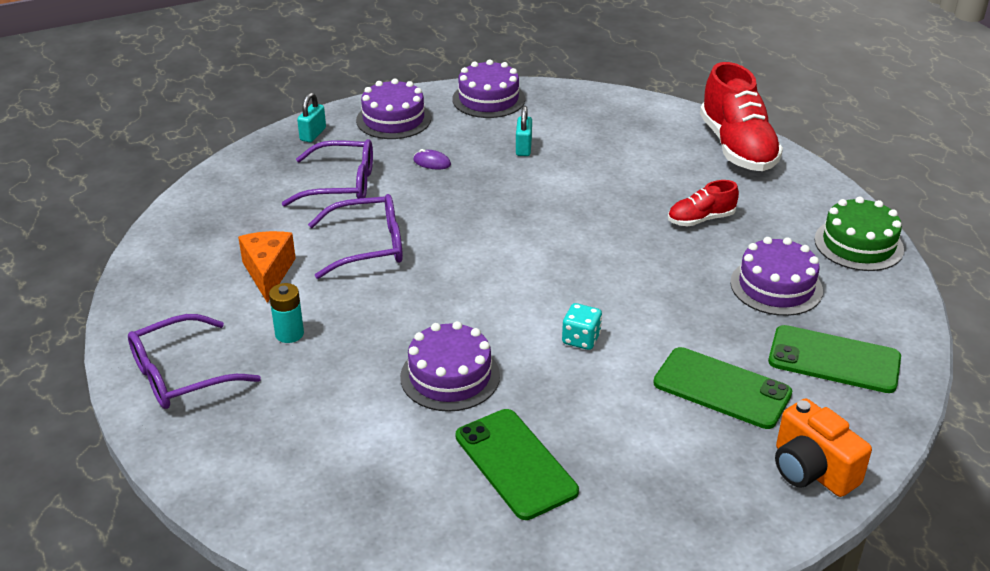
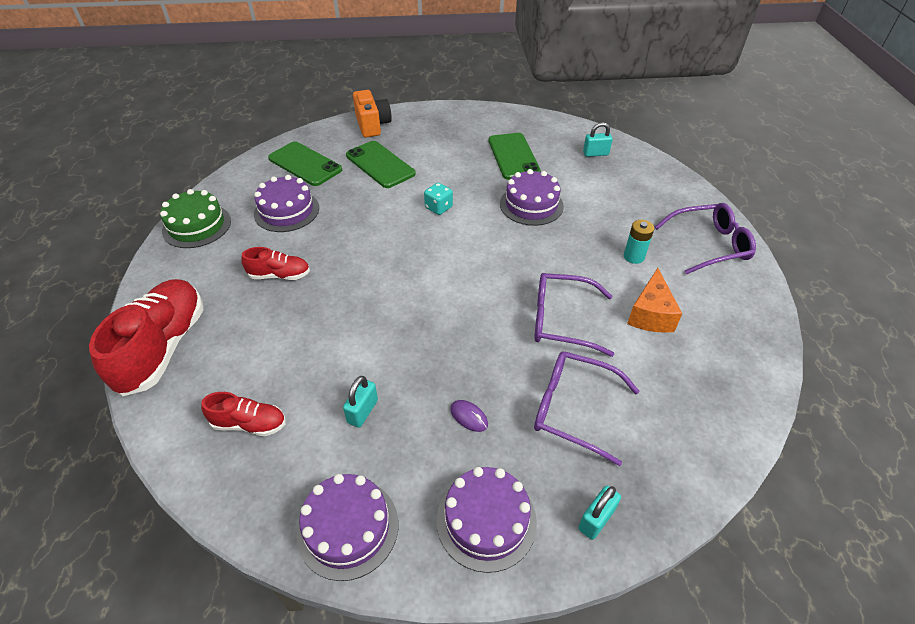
camera: 160 degrees left, 10 degrees up
(368, 511) = (595, 153): none -> turquoise padlock
(607, 124) = (249, 424): none -> red shoe

